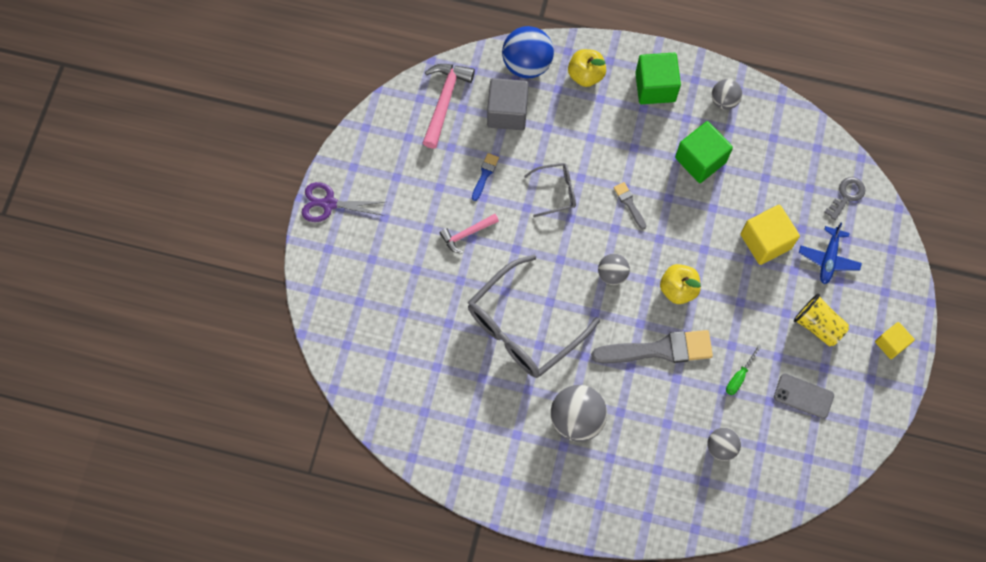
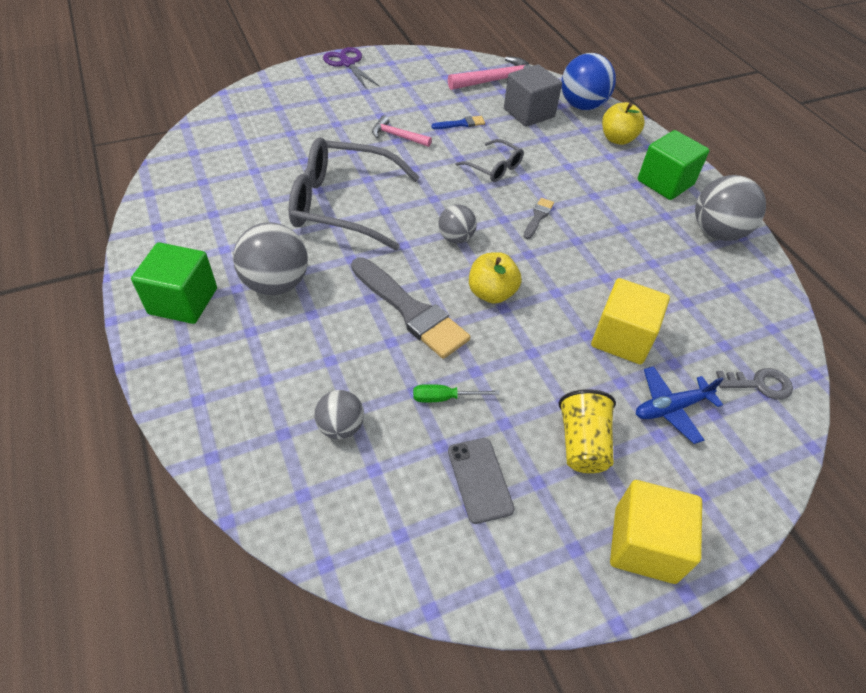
camera: 50 degrees right, 20 degrees down
(700, 160) = (640, 244): green cube -> green cube (183, 301)
(724, 101) = (717, 232): grey ball -> grey ball, size x1.71
(891, 343) = (644, 544): yellow cube -> yellow cube, size x1.65

